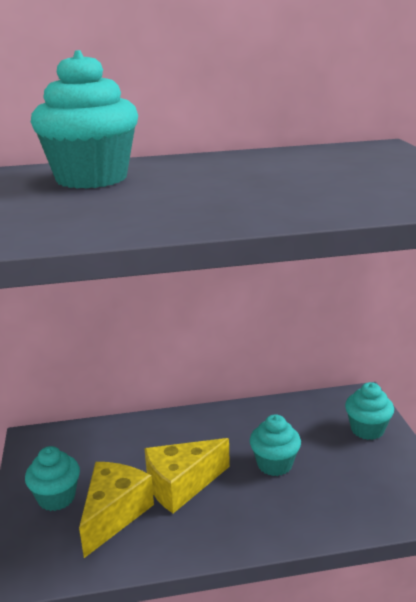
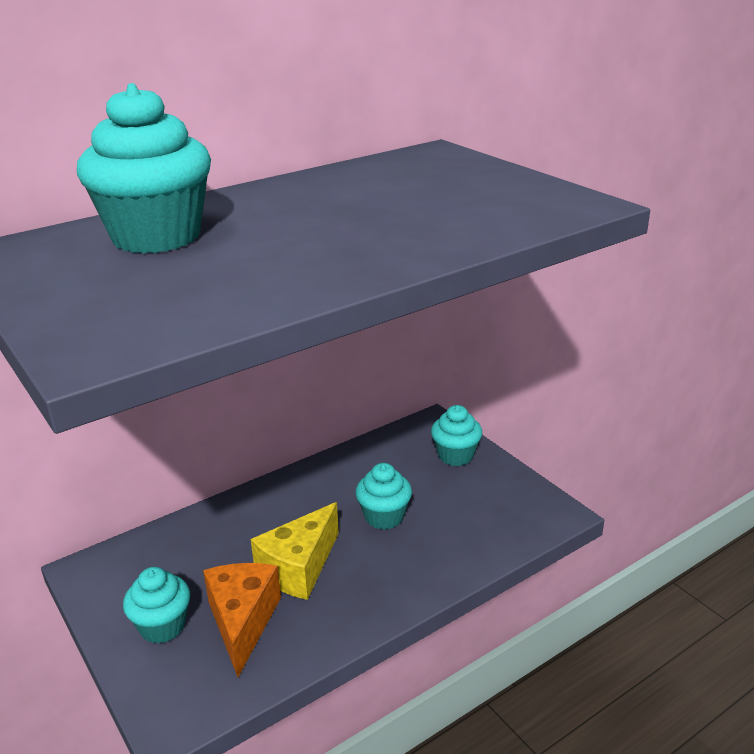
camera: 25 degrees left, 5 degrees up
(114, 514) = (242, 622): yellow cheese -> orange cheese

